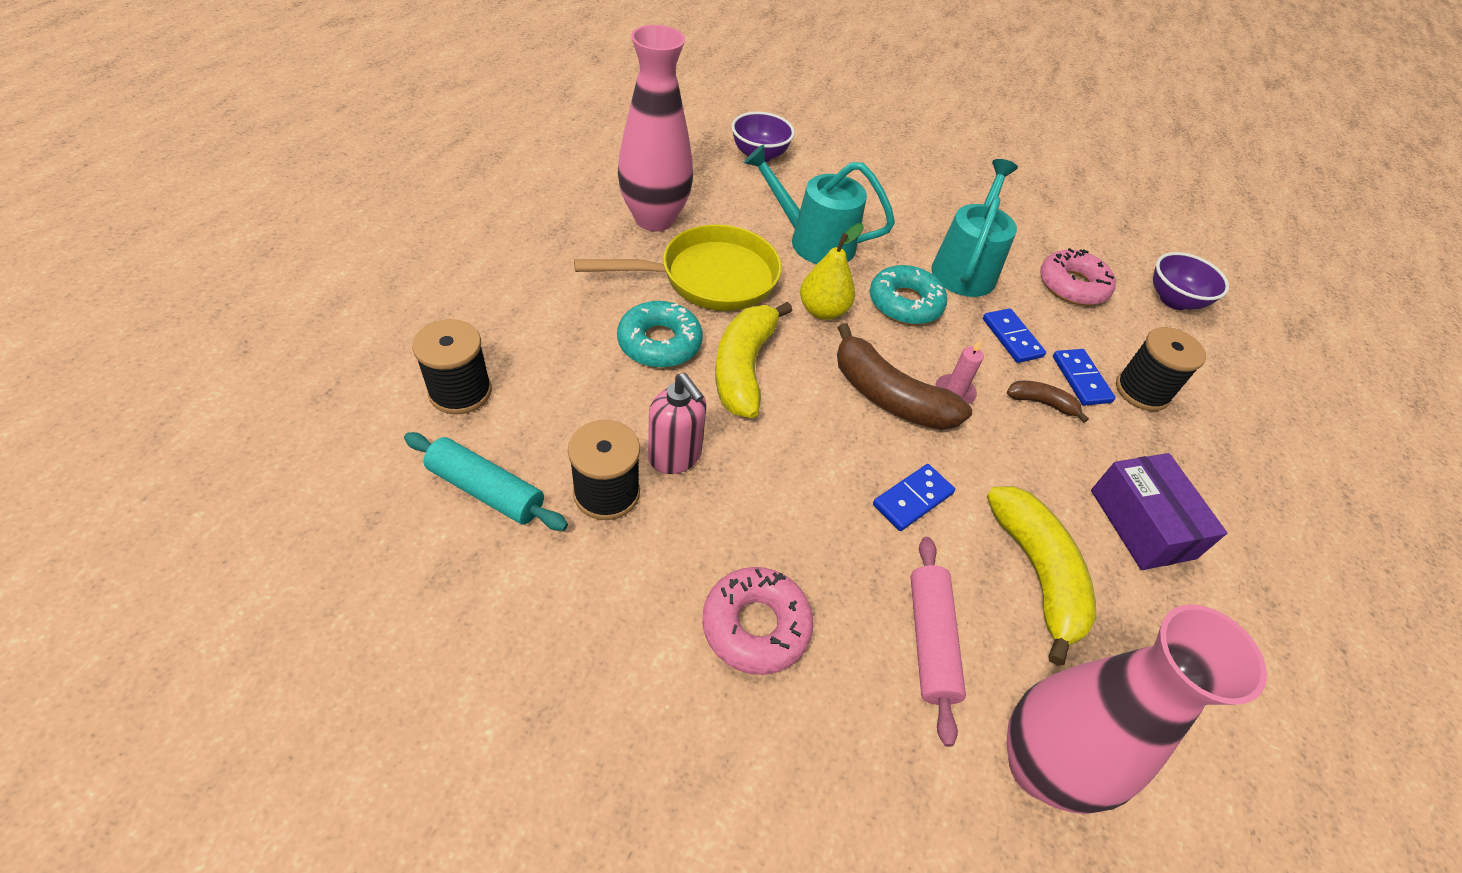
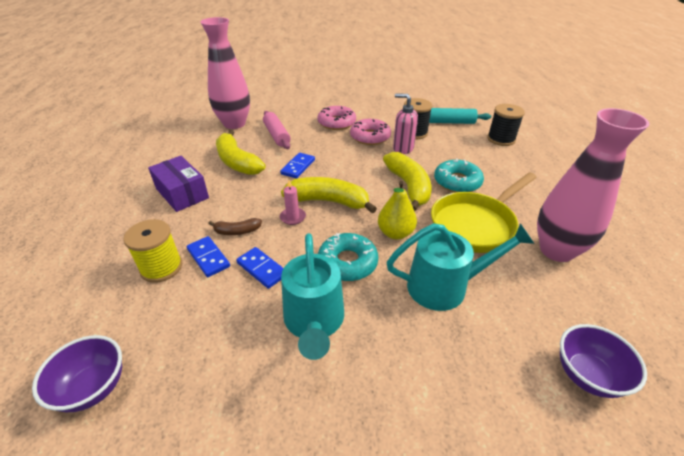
camera: 160 degrees right, 10 degrees down
(889, 396) = (328, 201): brown banana -> yellow banana
(1072, 286) = (208, 351): pink donut -> pink donut (370, 137)
(1142, 391) = (161, 267): black spool -> yellow spool

